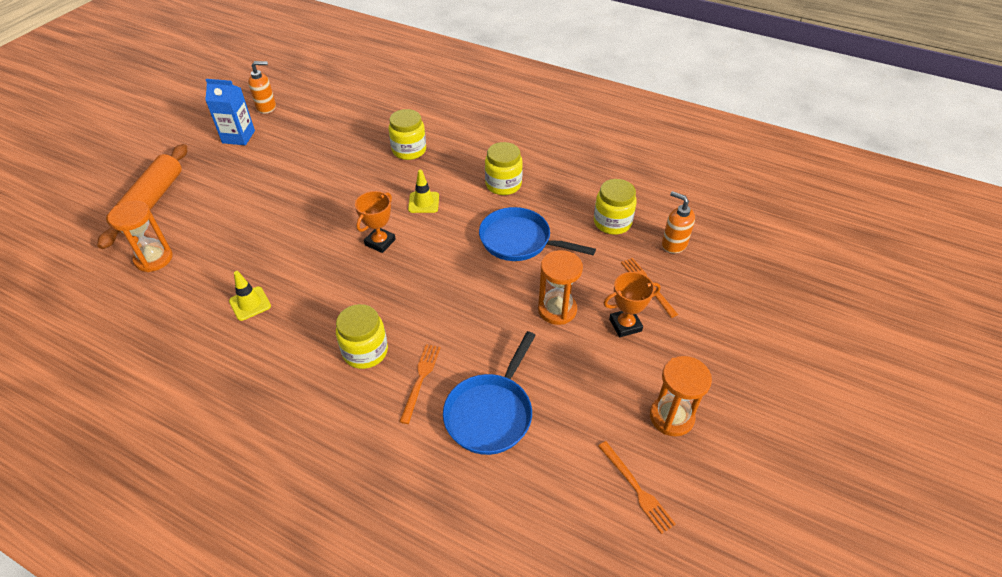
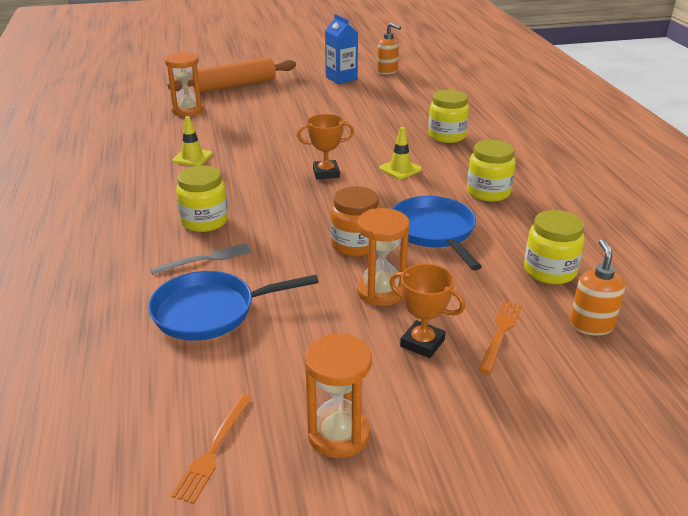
camera: 50 degrees right, 15 degrees down
(420, 380) = (206, 259): orange fork -> grey fork
(492, 287) = (355, 245): none -> orange jar

